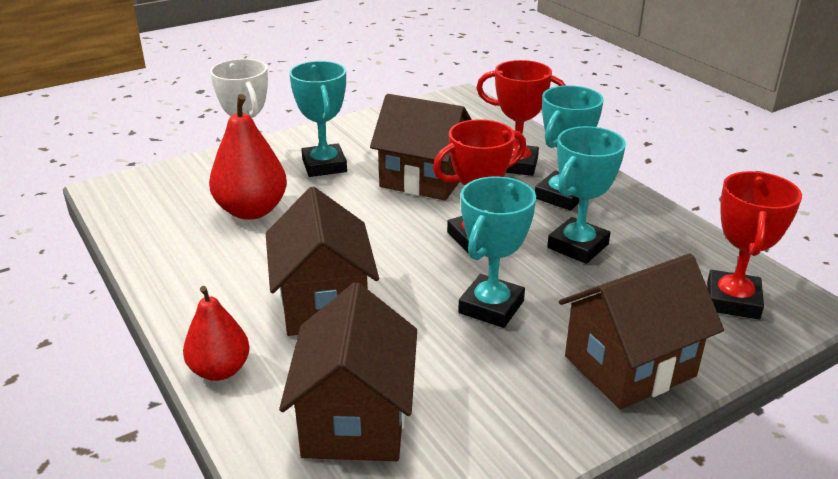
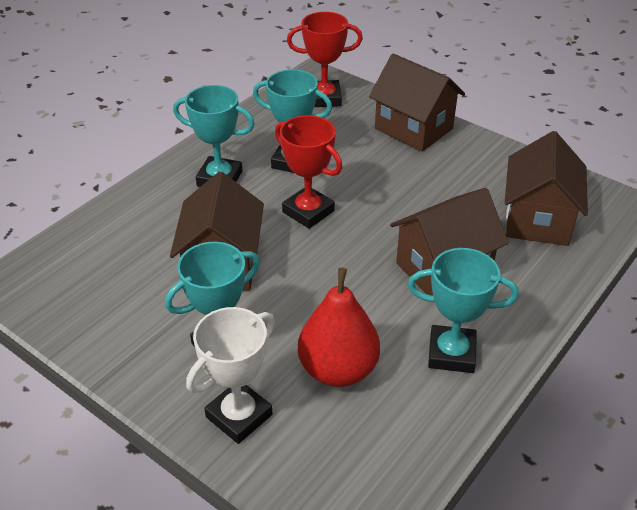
camera: 110 degrees left, 10 degrees up
(220, 370) = (548, 296): red pear -> none
(355, 419) = (538, 219): brown house -> brown house turned 60 degrees counterclockwise
(491, 307) = (392, 188): turquoise trophy -> turquoise trophy (451, 353)
(516, 165) = (170, 212): red trophy -> none

